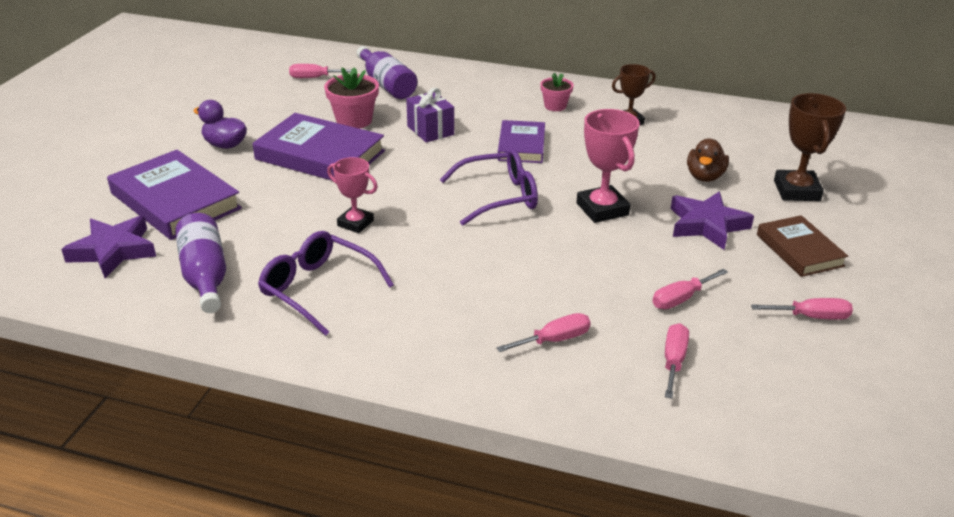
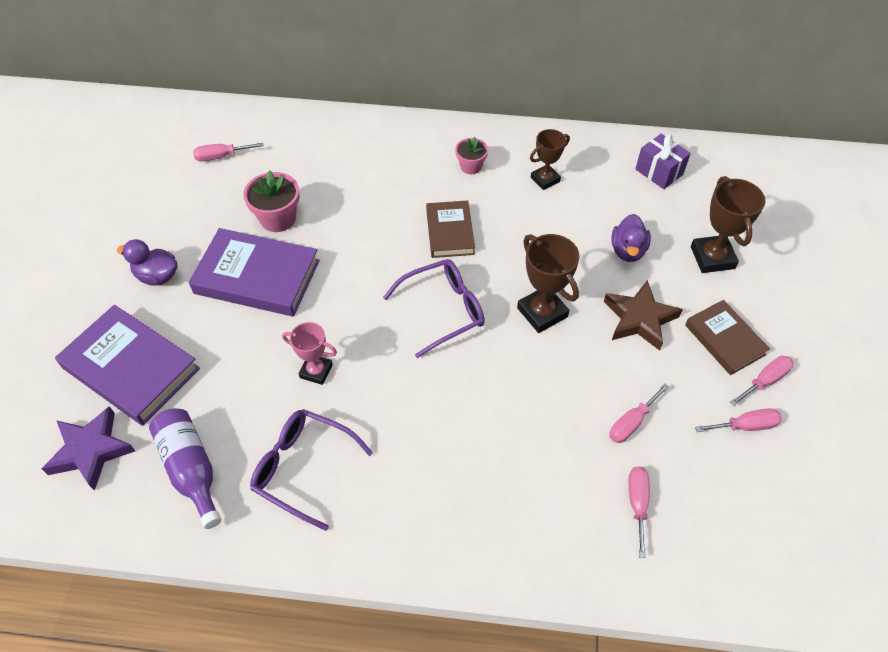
camera: 10 degrees left, 20 degrees up
(386, 84) = (297, 157): purple bottle -> none
(430, 130) = (357, 222): purple gift -> purple gift (659, 172)
(521, 146) = (450, 232): purple book -> brown book
(554, 340) = (531, 496): pink screwdriver -> pink screwdriver (765, 381)
(602, 209) = (542, 312): pink trophy -> brown trophy
(704, 177) = (627, 250): brown duck -> purple duck
(707, 225) = (639, 319): purple star -> brown star

